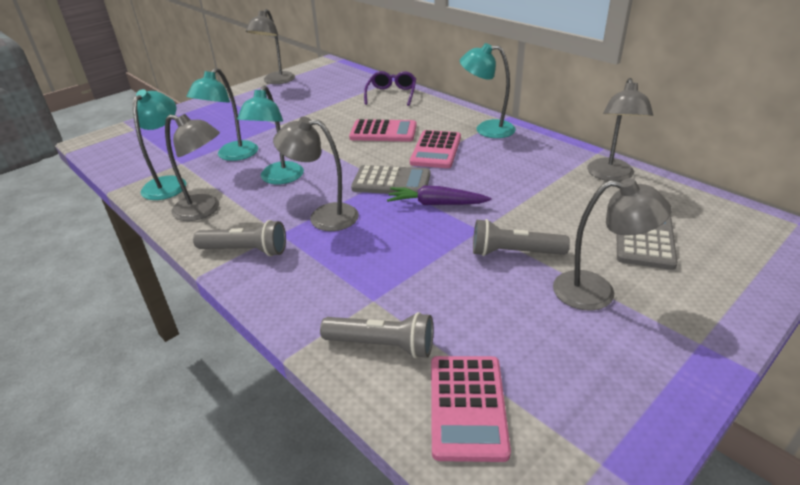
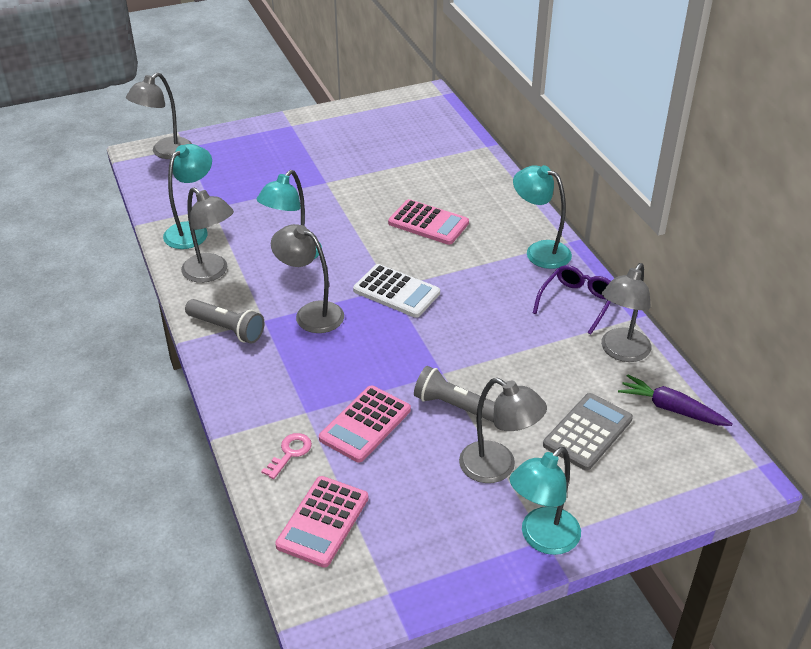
camera: 20 degrees right, 5 degrees up
(232, 155) = (263, 212): turquoise lamp -> turquoise lamp (542, 538)
(276, 81) = (357, 112): grey lamp -> grey lamp (165, 152)
(382, 345) = (290, 453): grey flashlight -> pink key
(391, 94) = (471, 169): purple glasses -> purple glasses (577, 302)
(391, 182) = (396, 292): grey calculator -> white calculator
(436, 150) = (466, 264): pink calculator -> pink calculator (365, 424)
(436, 204) = (421, 331): purple carrot -> purple carrot (671, 408)

